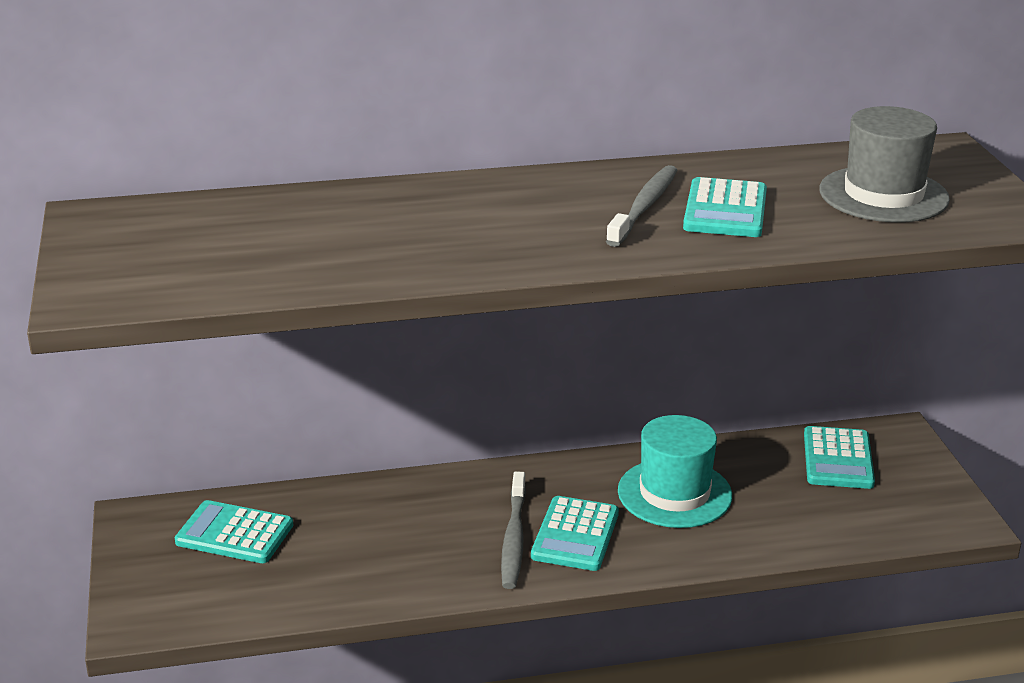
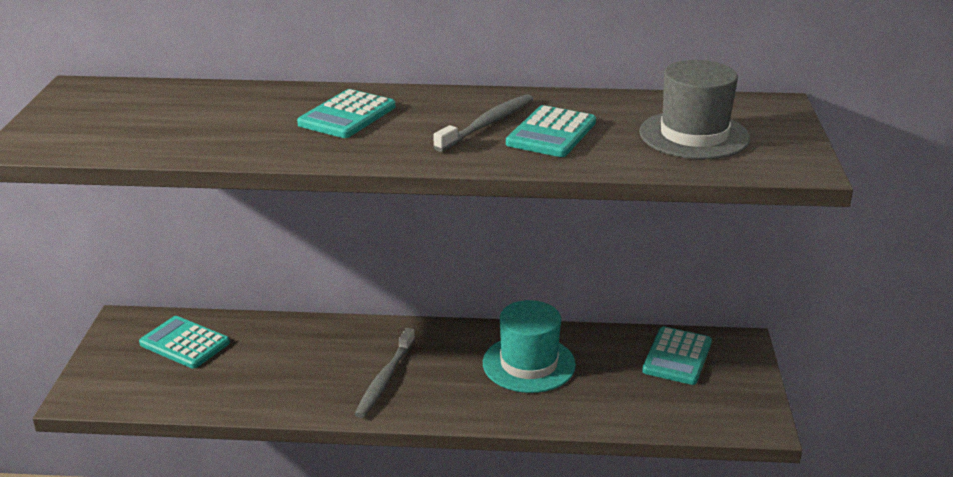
camera: 15 degrees right, 0 degrees up
(575, 535) = (433, 384): turquoise calculator -> turquoise calculator (347, 115)

